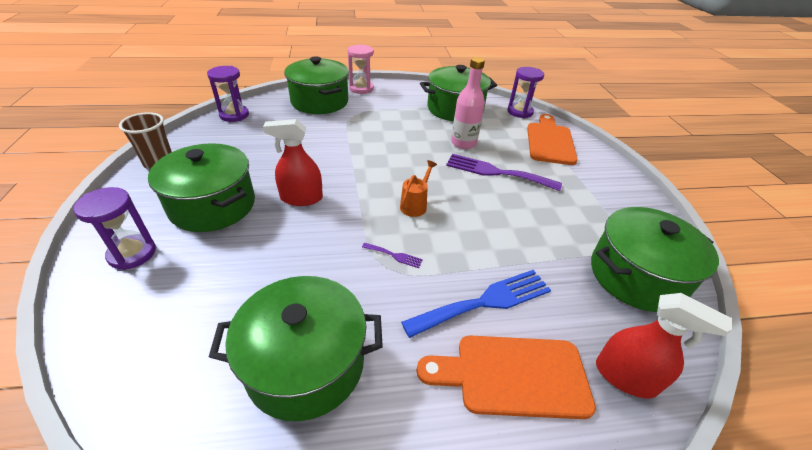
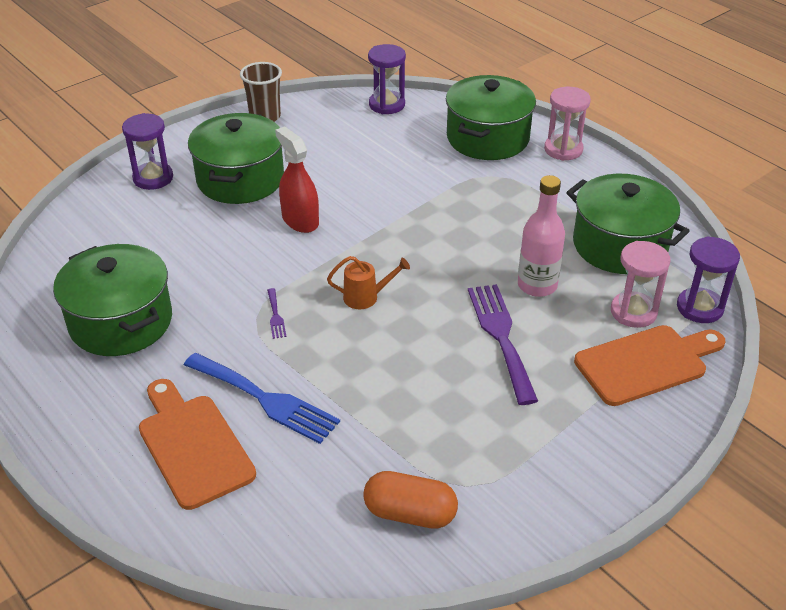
camera: 60 degrees right, 0 degrees up
(509, 128) = (633, 312): none -> pink hourglass
(625, 377) = (246, 526): red spray bottle -> none
(636, 276) = (410, 513): green pot -> orange capsule

